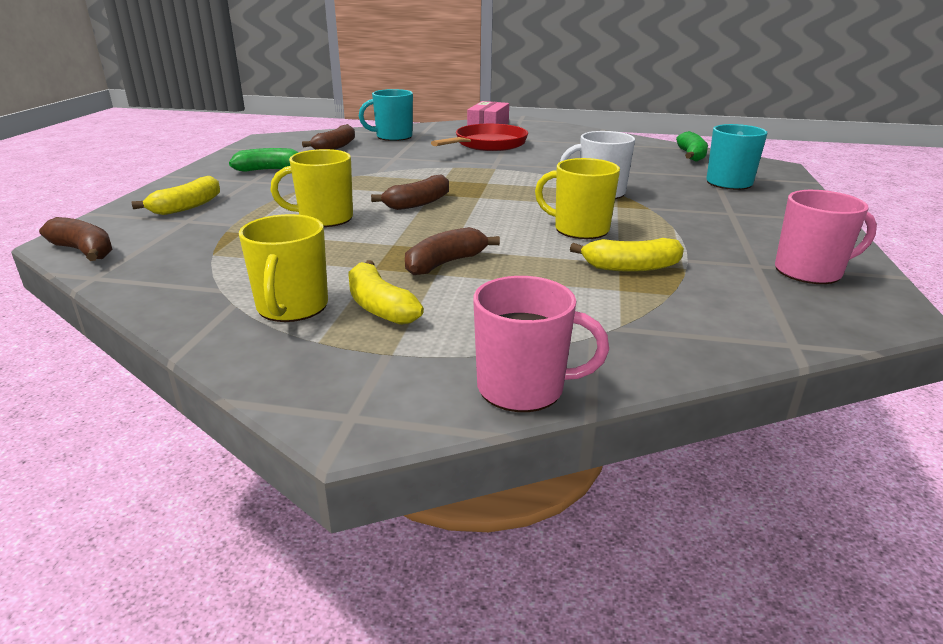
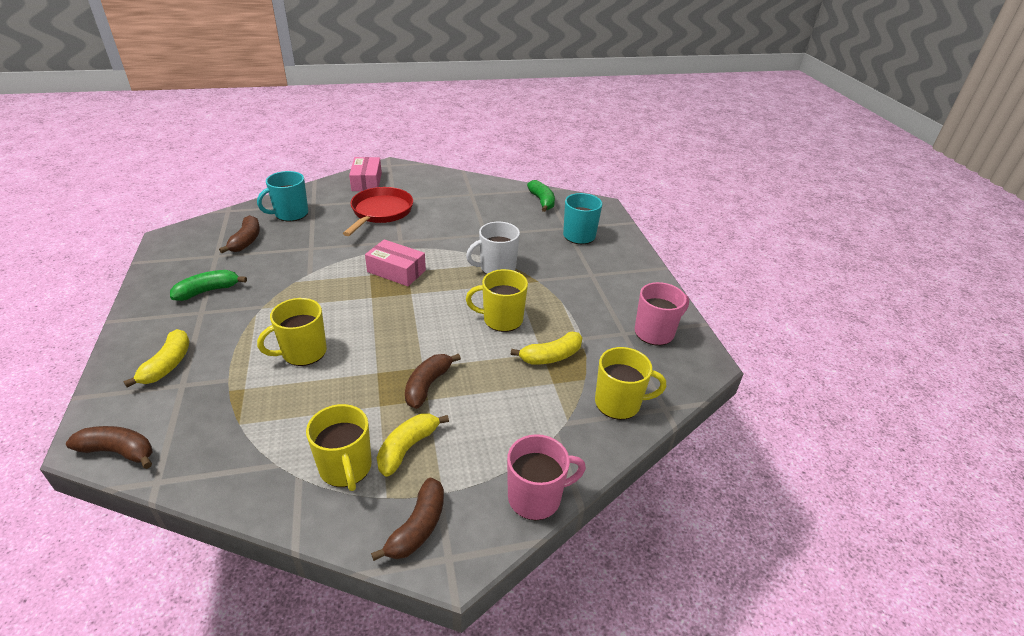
camera: 25 degrees left, 10 degrees up
(379, 306) = (407, 448): yellow banana -> yellow banana turned 90 degrees clockwise
(418, 203) = (367, 313): brown banana -> brown banana (417, 527)
(474, 181) = (396, 271): none -> pink box
(714, 325) = (619, 403): none -> yellow mug

